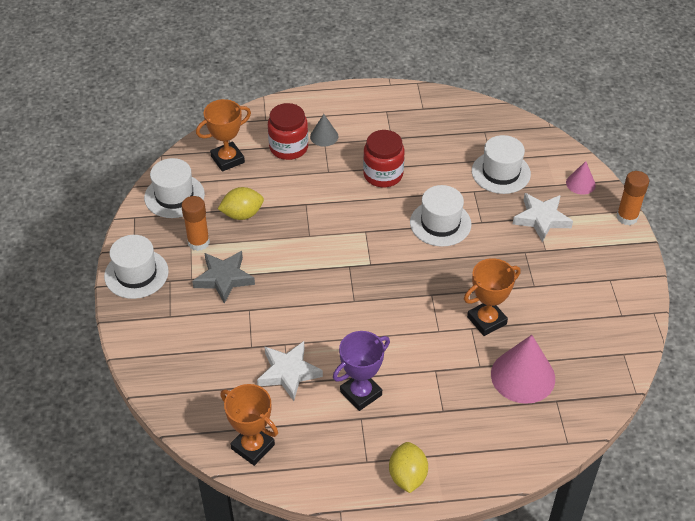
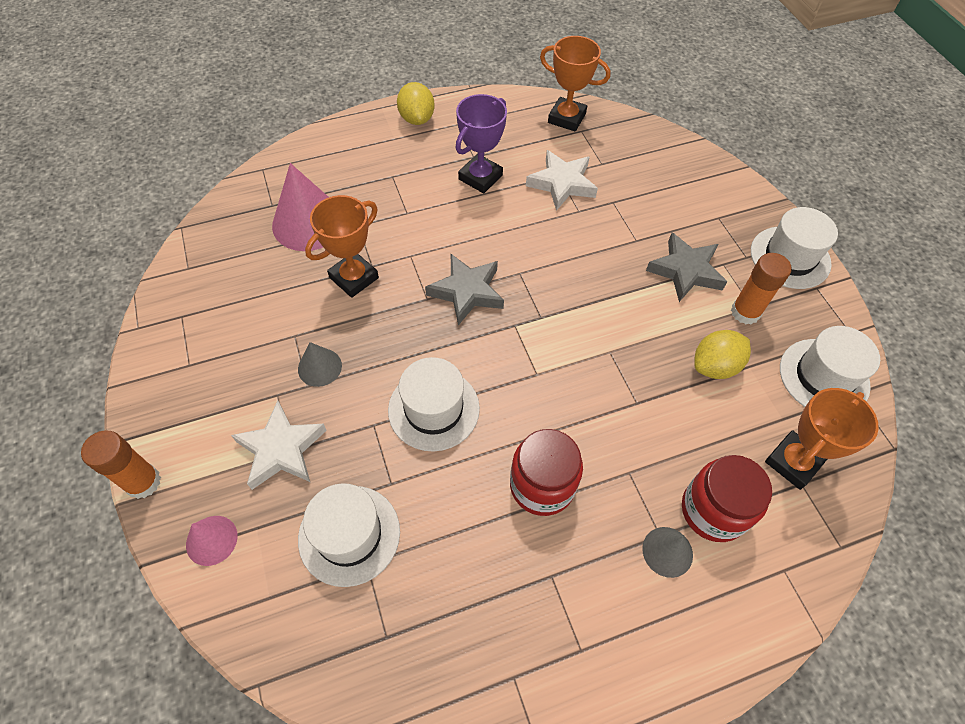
camera: 165 degrees right, 10 degrees up
(399, 293) = (467, 292): none -> grey star
(516, 261) = (319, 367): none -> grey cone

